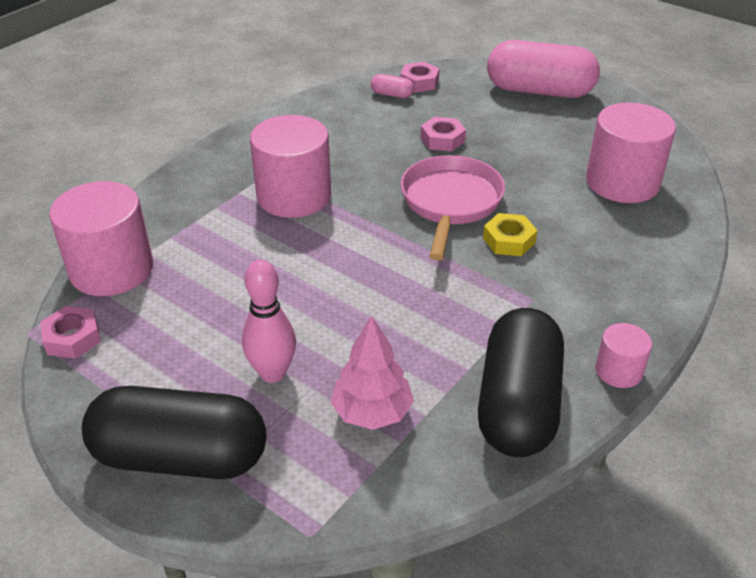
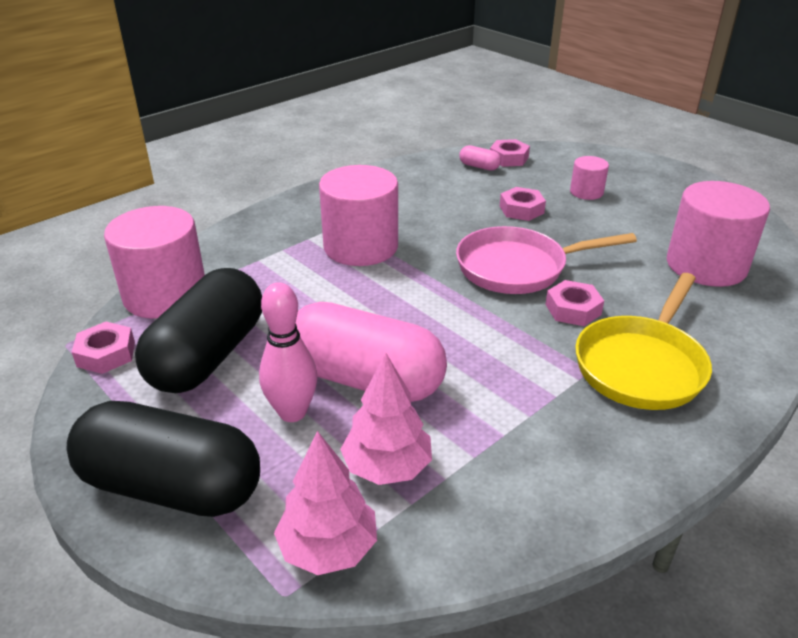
camera: 10 degrees right, 5 degrees down
(338, 490) = (328, 548): none -> pink tree
(450, 203) = (518, 268): pink pan -> pink pan turned 120 degrees counterclockwise
(509, 240) = (573, 309): yellow nut -> pink nut
(518, 404) = (553, 480): black capsule -> black capsule (208, 356)
(539, 91) = (629, 175): pink capsule -> pink capsule (365, 379)
(578, 288) = (641, 365): none -> yellow pan
(618, 371) = (676, 459): pink cylinder -> pink cylinder (586, 192)

